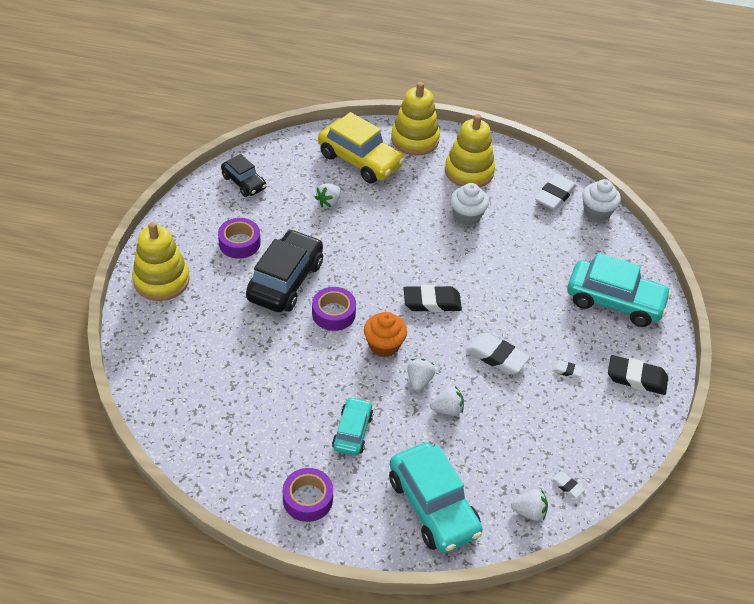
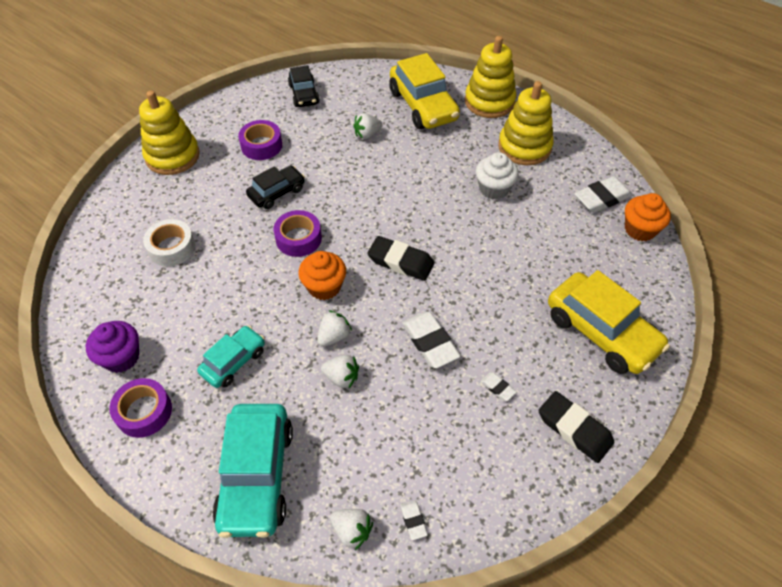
camera: 30 degrees right, 5 degrees up
(226, 361) = (172, 248): none -> white tape
(254, 466) = (121, 357): none -> purple cupcake
(285, 281) = (277, 193): black car -> black car, size x0.57
(597, 212) = (640, 229): white cupcake -> orange cupcake
(614, 301) = (601, 332): turquoise car -> yellow car

